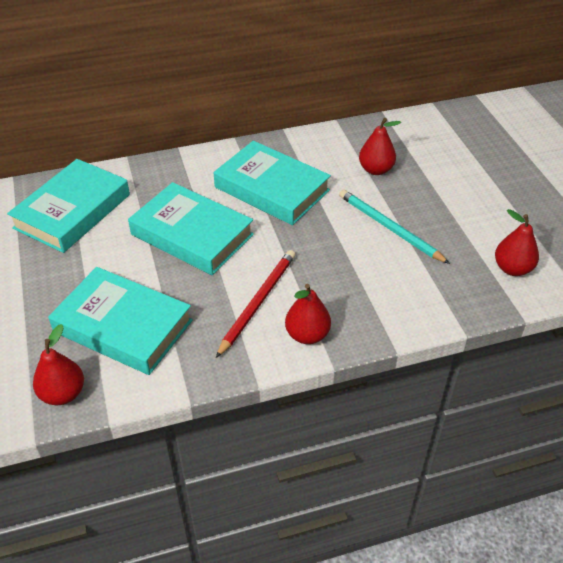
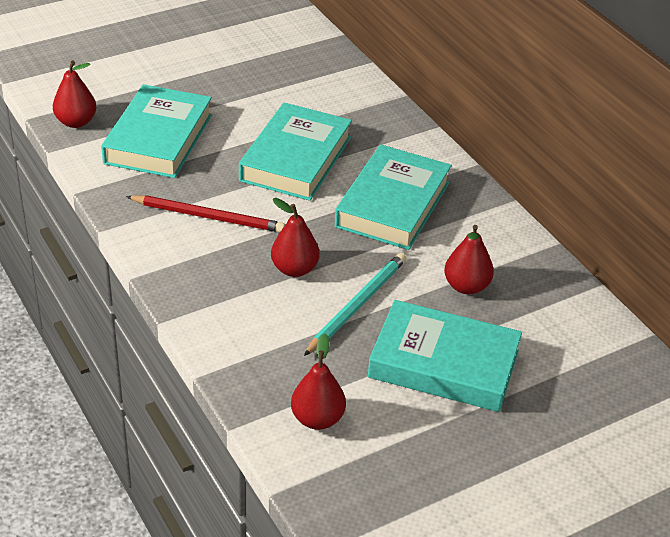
camera: 75 degrees right, 5 degrees down
(72, 211) = (304, 79): turquoise book -> turquoise book (444, 364)
(307, 335) = (171, 255): red pear -> red pear (294, 269)

